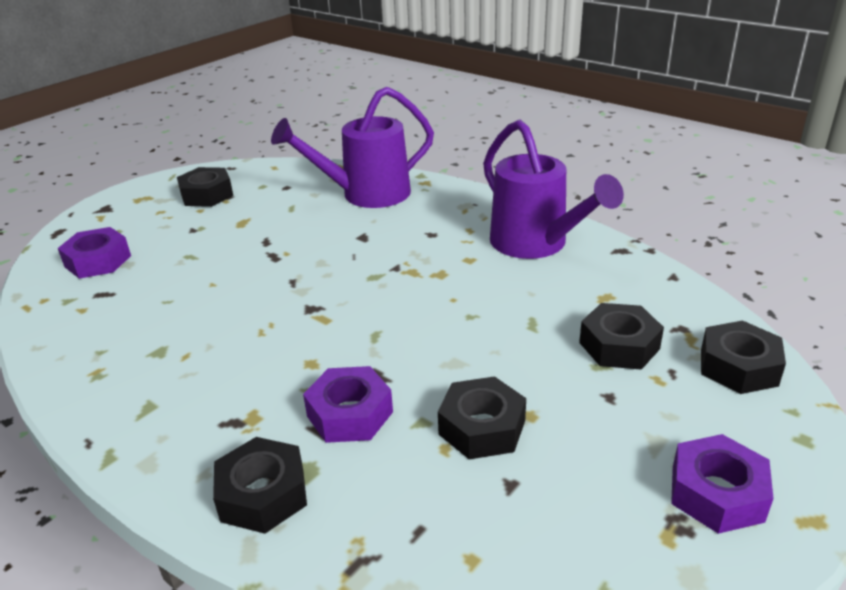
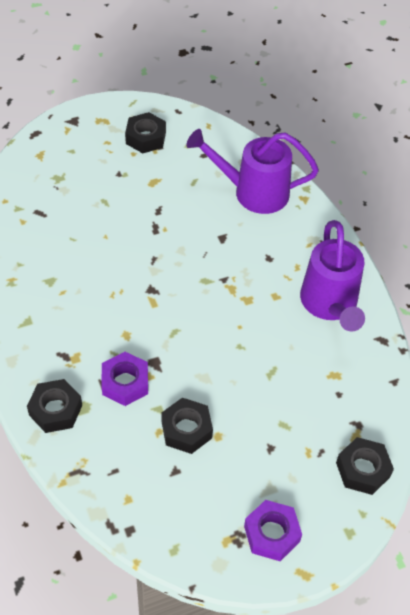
camera: 25 degrees right, 20 degrees up
(98, 261) = (48, 178): purple nut -> none
(619, 346) = (308, 417): black nut -> none

